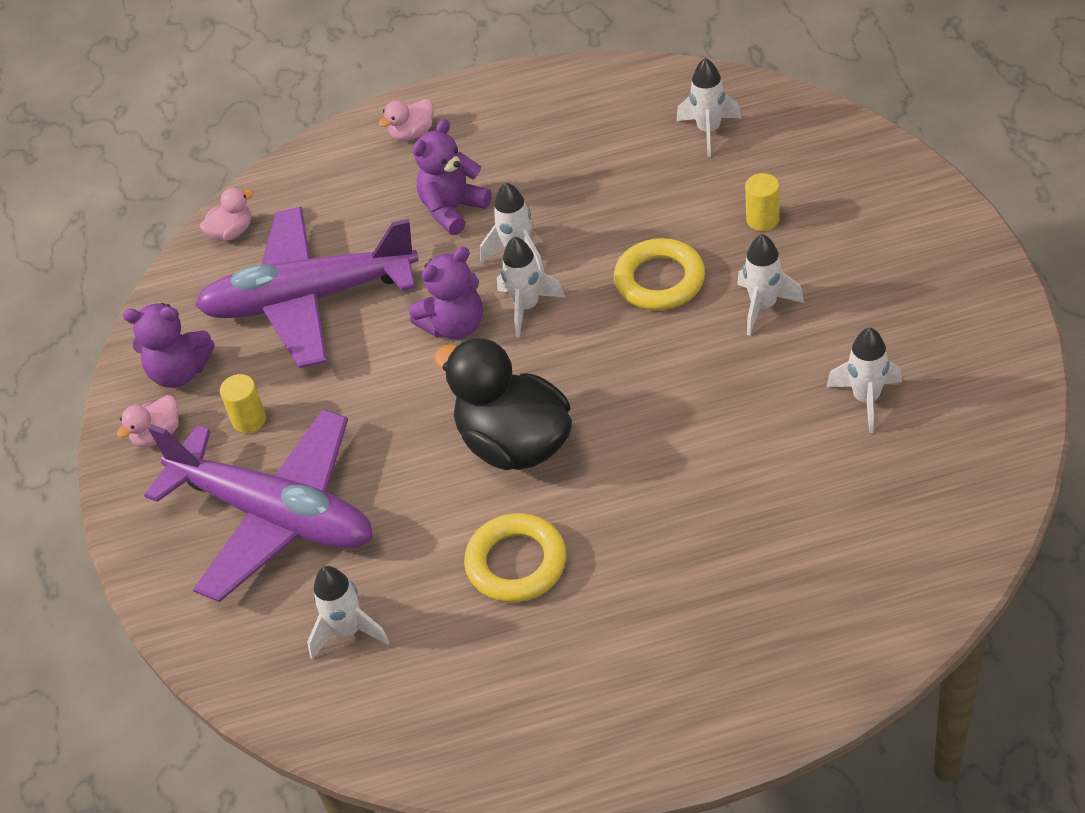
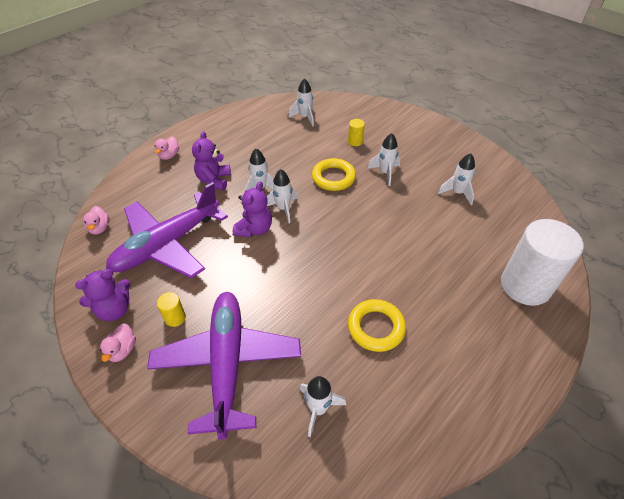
camera: 40 degrees left, 0 degrees up
(232, 232) = (100, 228): pink duck -> pink duck turned 150 degrees clockwise
(275, 515) = (227, 363): purple plane -> purple plane turned 90 degrees counterclockwise
(514, 443) = (327, 271): black duck -> none
(823, 612) = (525, 285): none -> white cylinder

